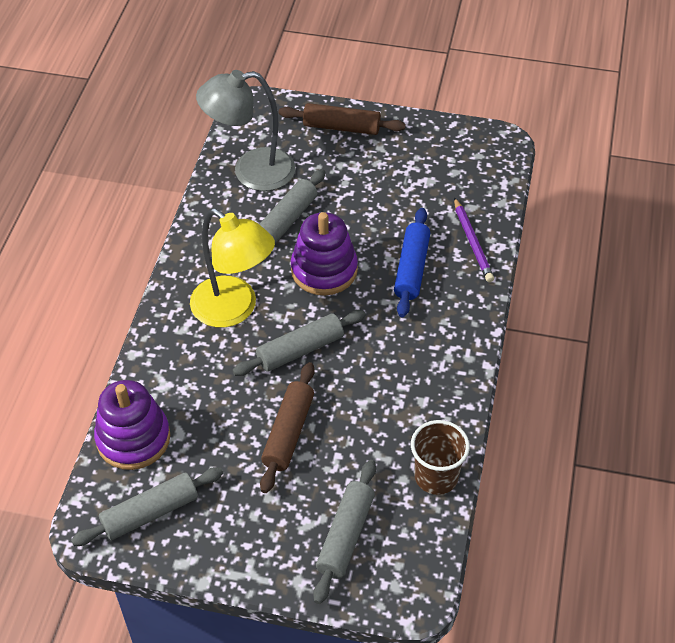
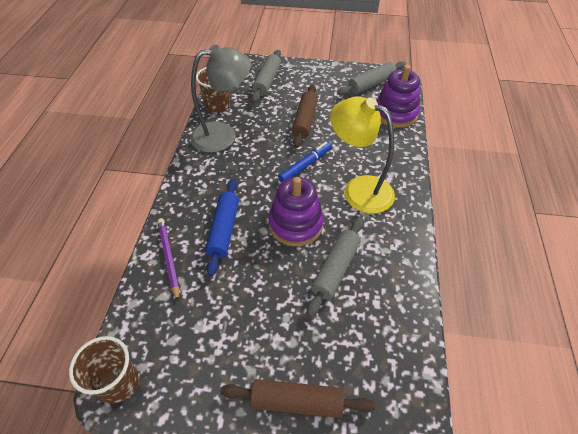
camera: 175 degrees right, 0 degrees up
(251, 172) = (383, 325): grey lamp -> grey lamp (223, 135)
(300, 350) = (305, 165): grey rolling pin -> blue marker
(496, 146) = (118, 383): none -> brown cup

